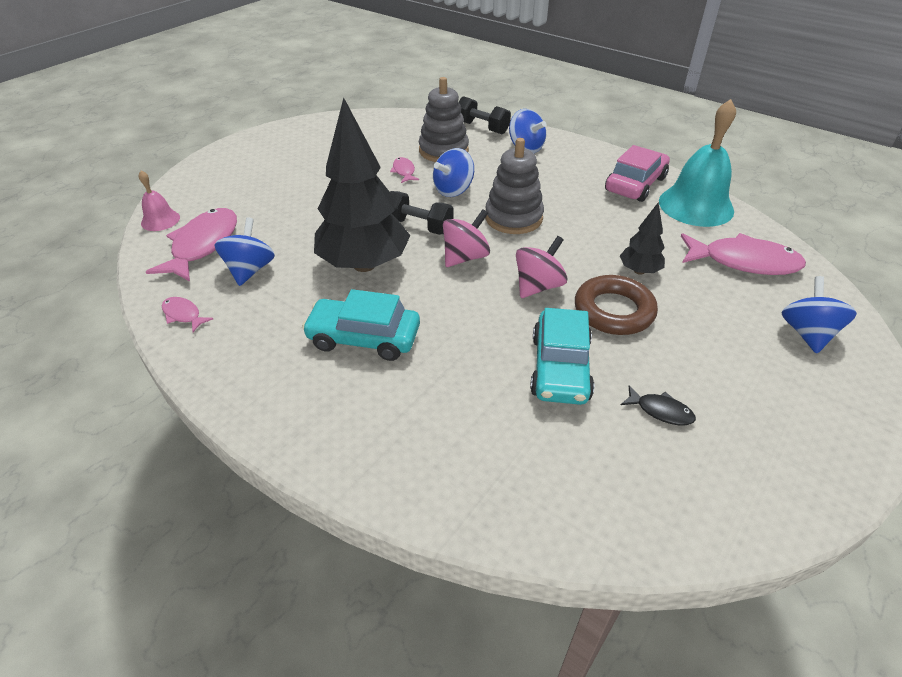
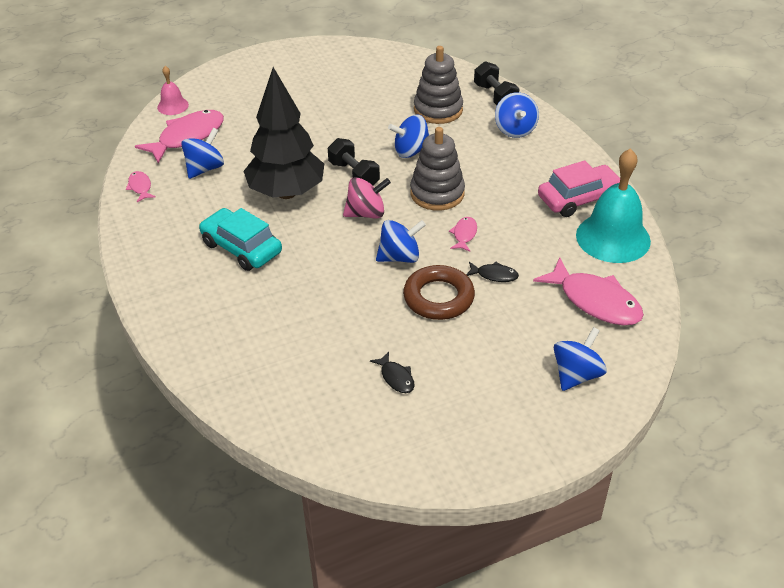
camera: 30 degrees right, 0 degrees up
(404, 171) = (386, 120): pink fish -> pink fish (464, 234)
(538, 286) = (400, 257): pink spinning top -> blue spinning top
(560, 368) = (355, 321): turquoise car -> none
(639, 271) = (494, 275): black tree -> black fish

